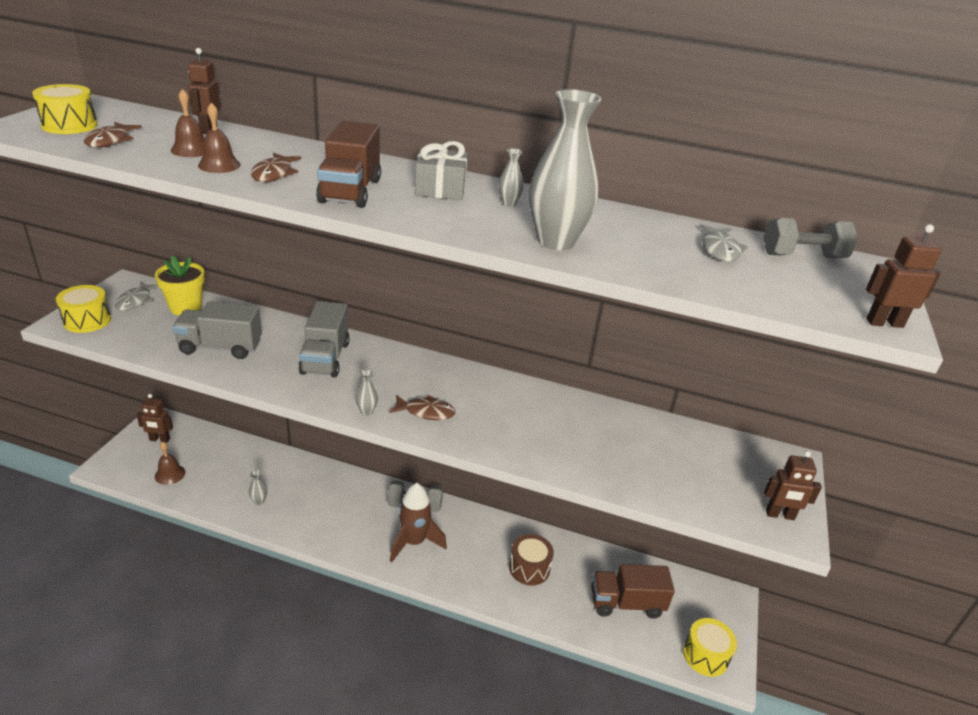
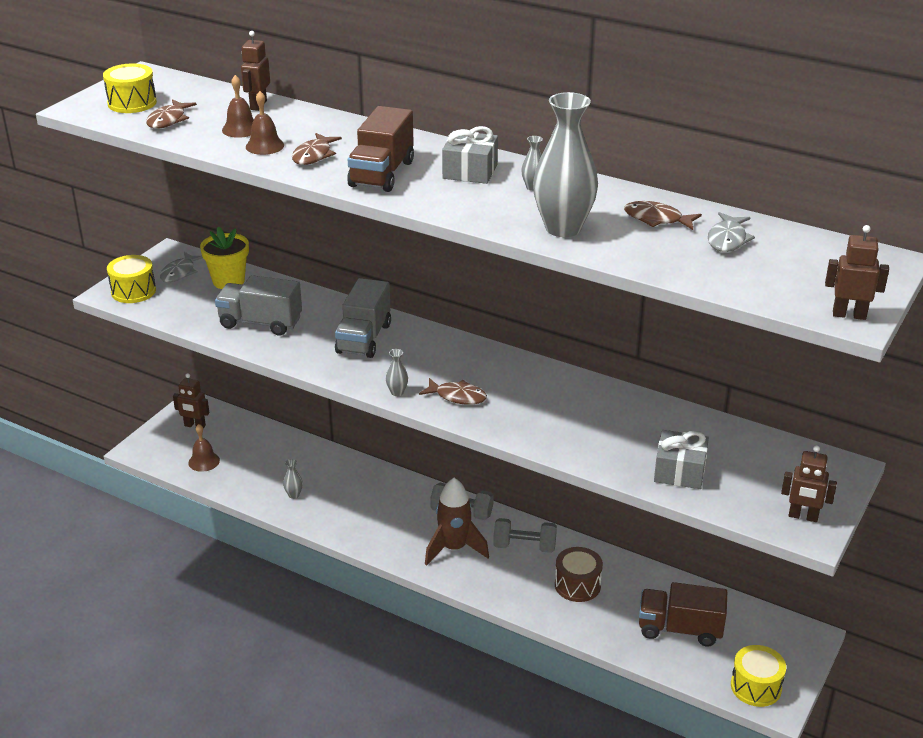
camera: 15 degrees right, 0 degrees up
(642, 232) = (657, 219): none -> brown fish
(653, 476) = (679, 471): none -> grey gift
(803, 256) = (814, 247): grey dumbbell -> grey dumbbell (524, 546)

